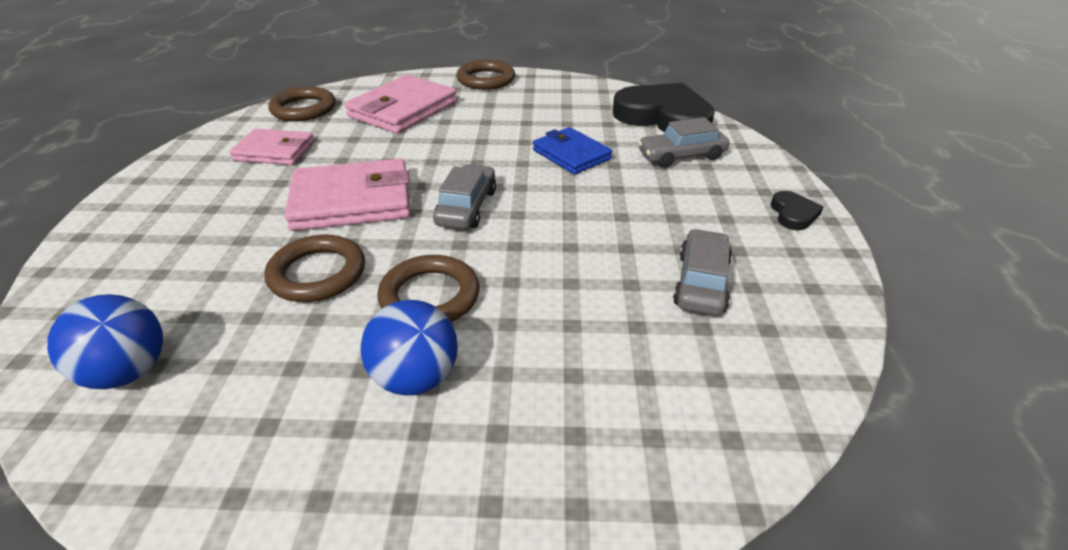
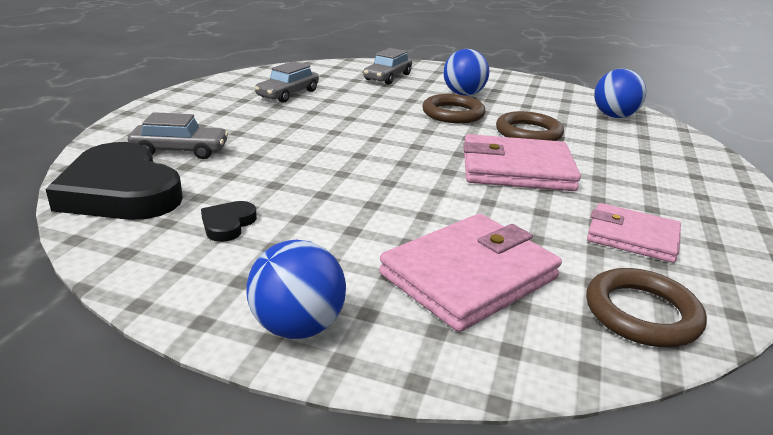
camera: 165 degrees left, 10 degrees down
(466, 207) = (414, 149): grey car -> grey car (387, 77)
(486, 79) = (298, 326): brown ring -> blue ball
(571, 155) = (285, 171): blue wallet -> none
(793, 214) = (172, 105): black heart -> black heart (228, 224)

